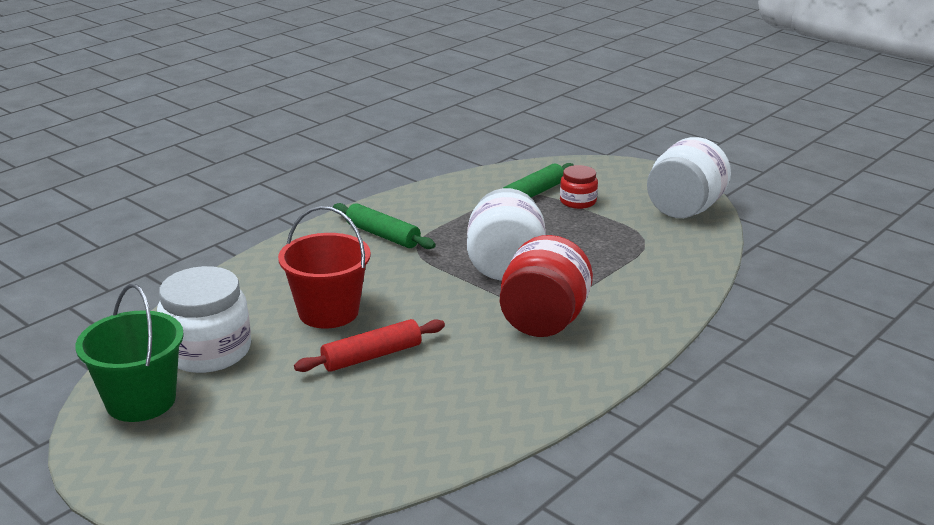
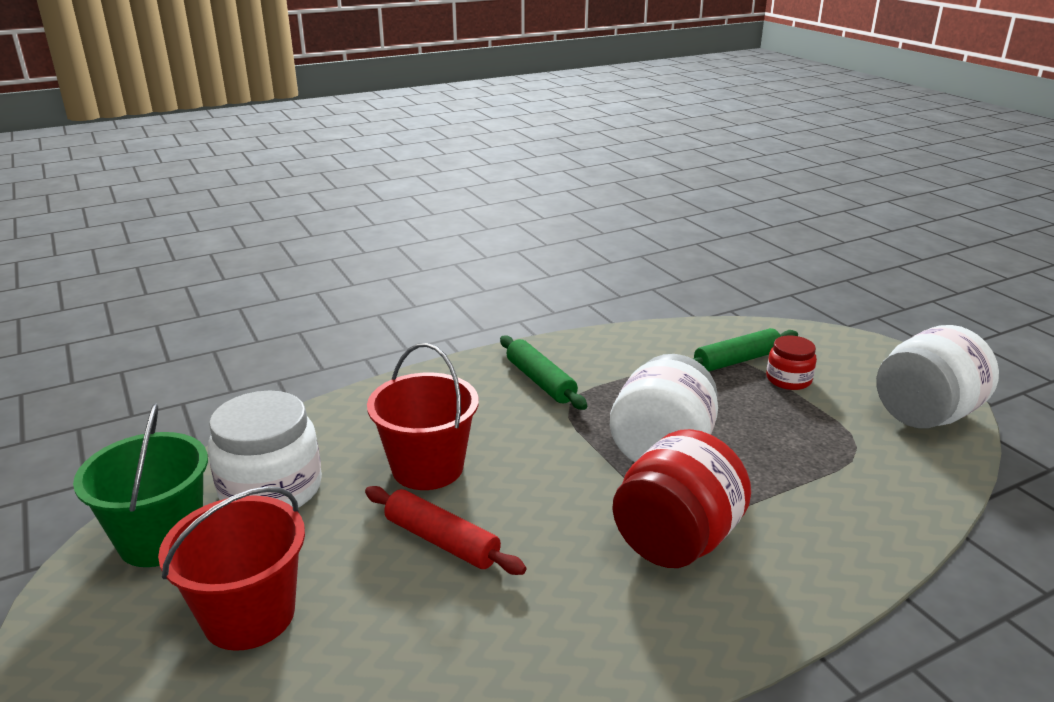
camera: 20 degrees right, 0 degrees up
(255, 430) = (249, 615): none -> red bucket
(372, 356) = (441, 541): red rolling pin -> red rolling pin turned 45 degrees clockwise

